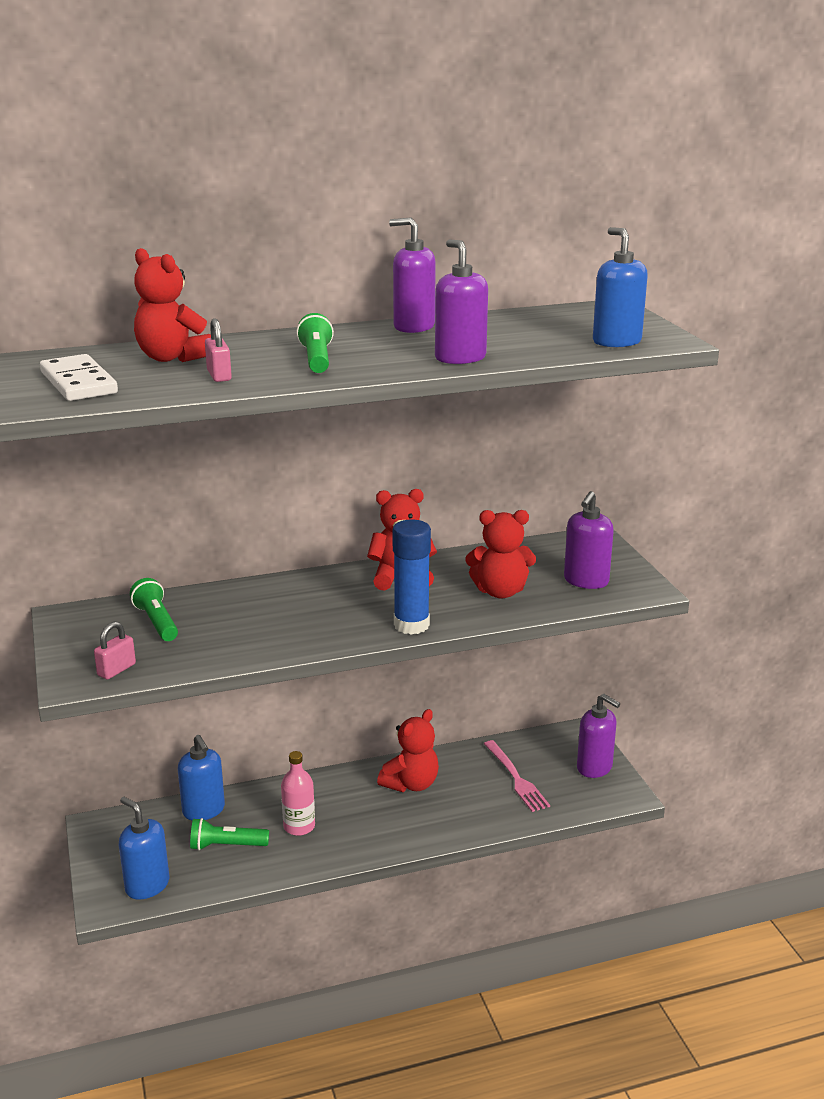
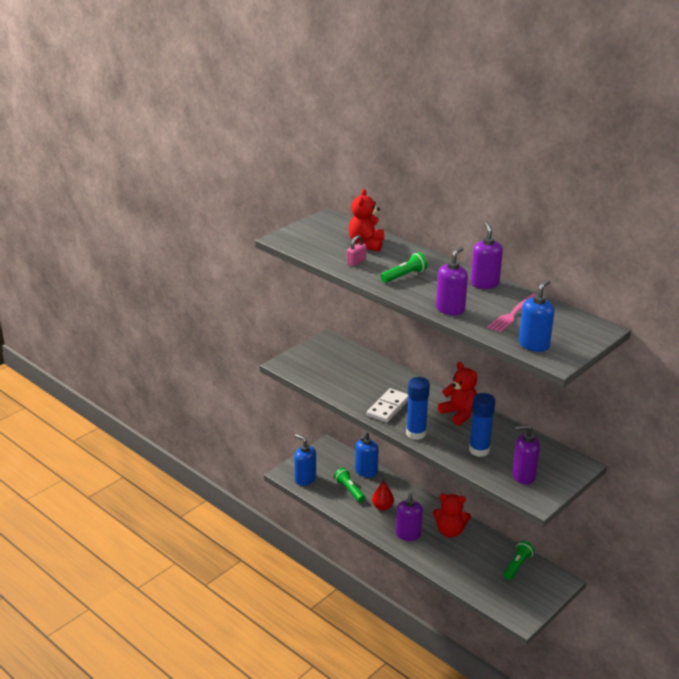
camera: 60 degrees right, 5 degrees up
(79, 383) = (314, 237): white domino -> white domino (388, 407)
(116, 670) = (300, 370): pink padlock -> none
(147, 885) = (305, 479): blue soap dispenser -> blue soap dispenser turned 60 degrees counterclockwise
(156, 622) = (346, 363): green flashlight -> green flashlight (517, 565)
(299, 826) = (382, 507): pink bottle -> red pear
(500, 591) = (479, 450): red teddy bear -> blue glue stick
(517, 779) = (492, 569): pink fork -> pink fork (512, 315)
(594, 767) = (534, 598): purple soap dispenser -> purple soap dispenser (408, 535)

